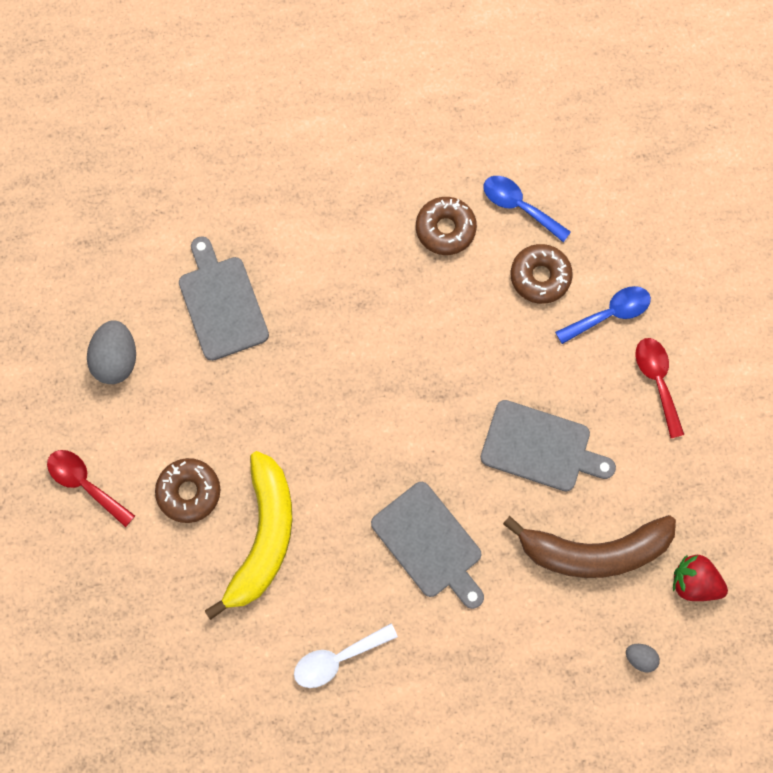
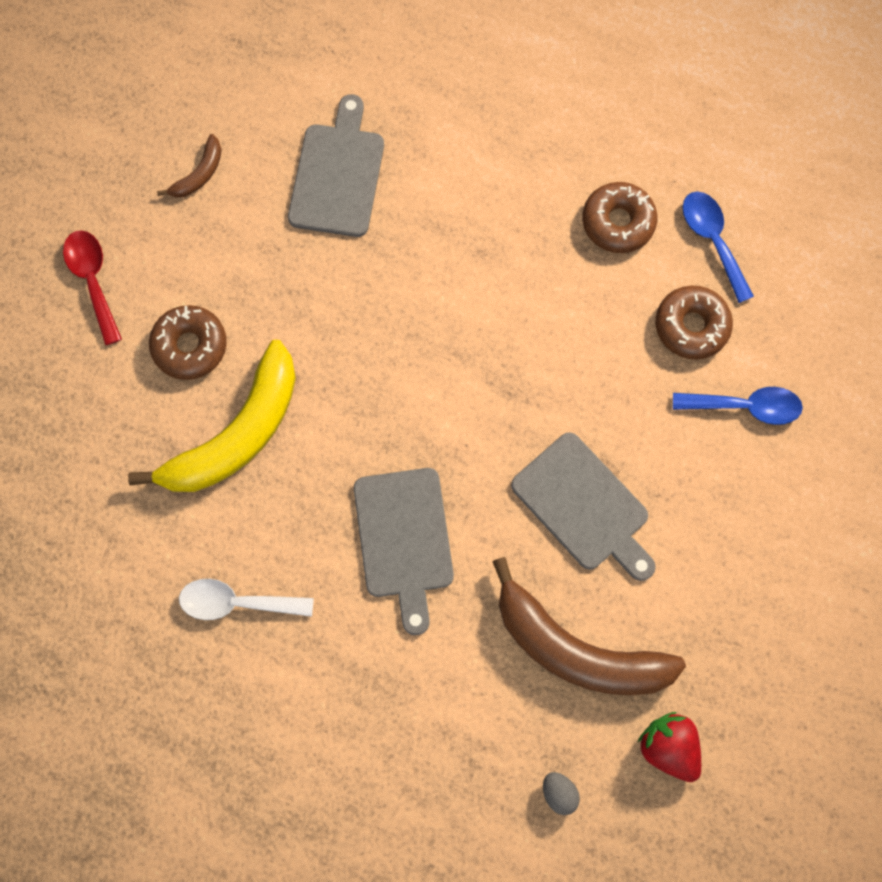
camera: 30 degrees right, 0 degrees up
(117, 359) = (199, 174): grey egg -> brown banana
(657, 381) = (756, 507): red spoon -> none

